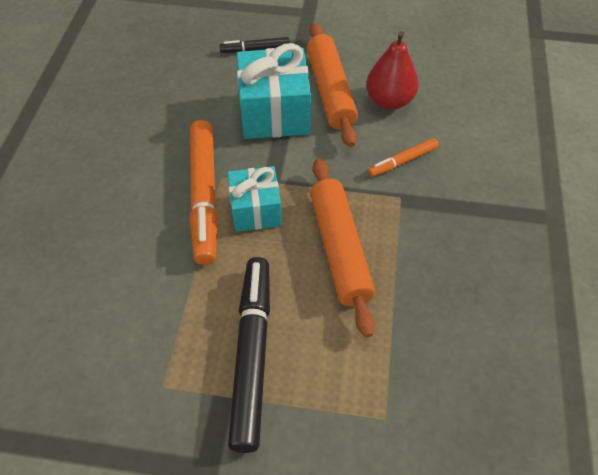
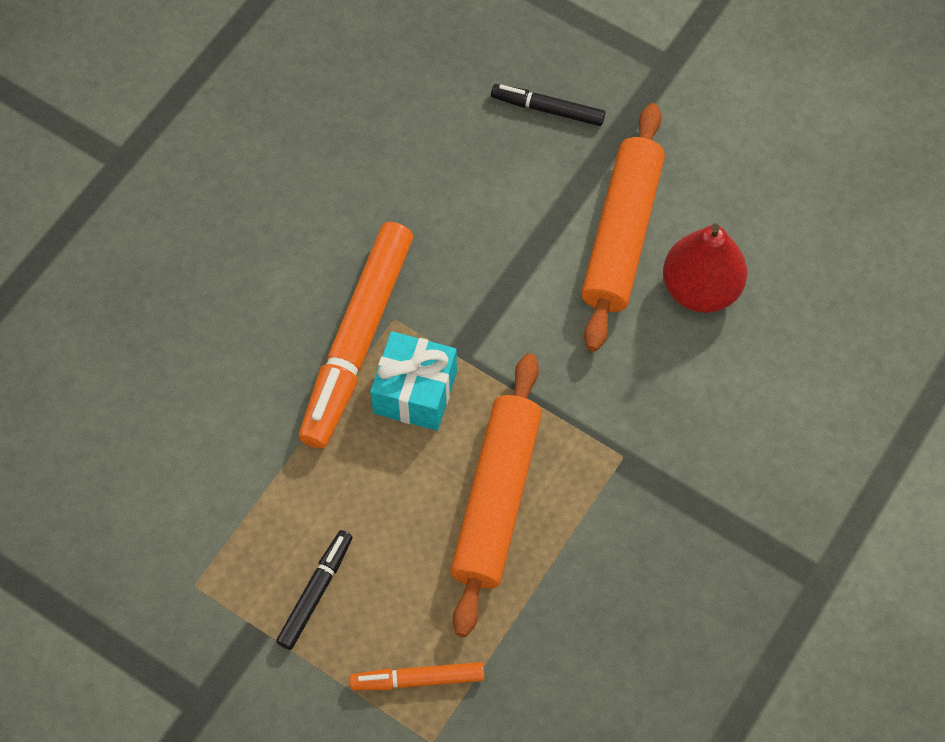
camera: 25 degrees right, 10 degrees up
(252, 354) = (316, 592): black marker -> black marker, size x0.50
(274, 113) = (519, 241): turquoise gift -> none
(402, 161) = (659, 400): orange marker -> orange marker (417, 679)

